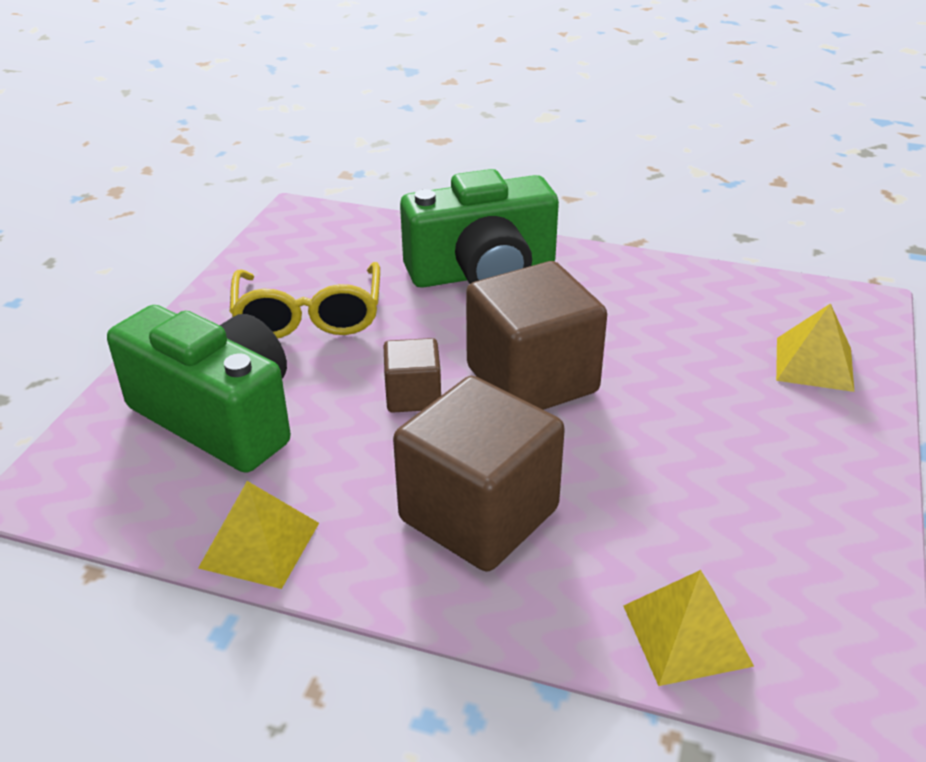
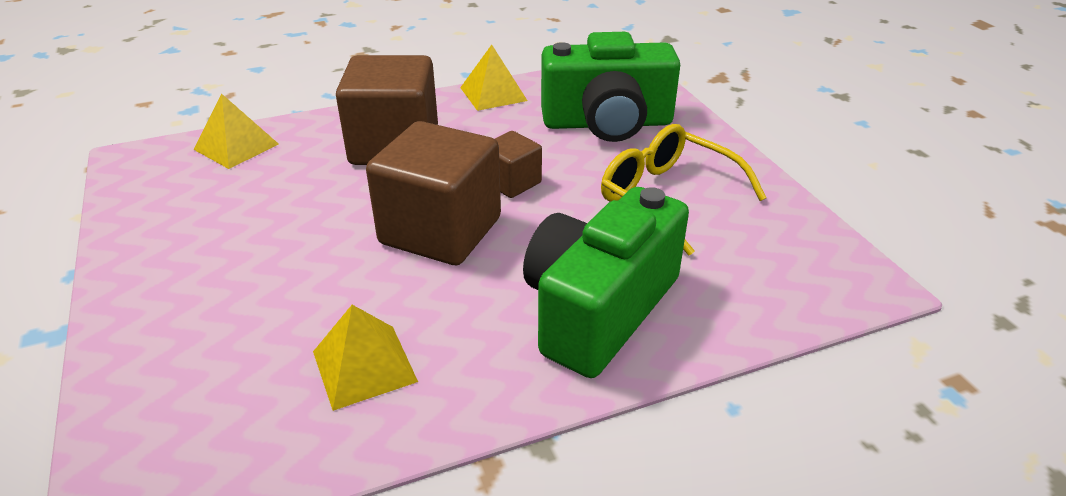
camera: 140 degrees right, 0 degrees up
(814, 363) = (182, 370): yellow pyramid -> yellow pyramid (364, 366)

